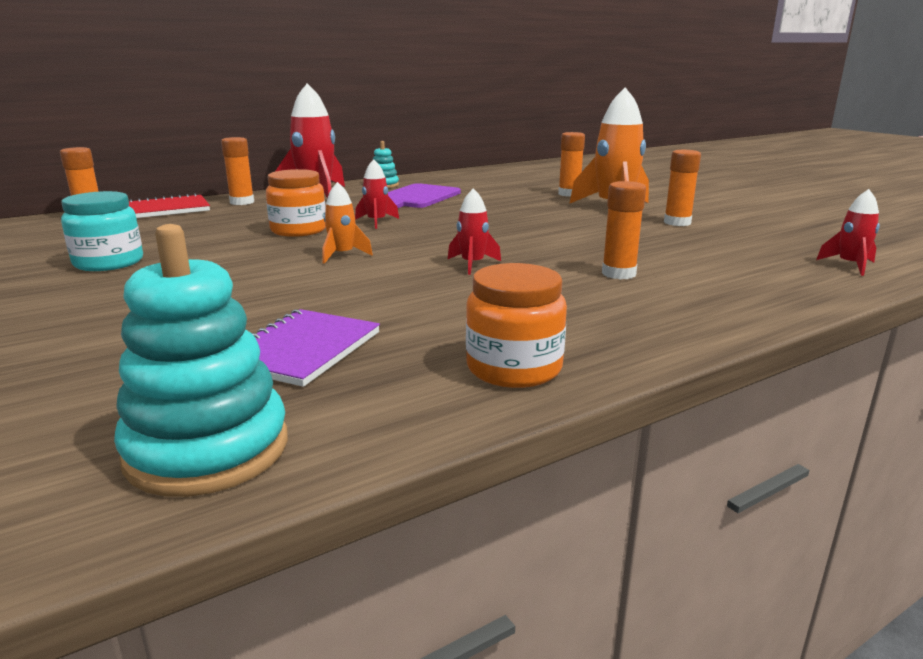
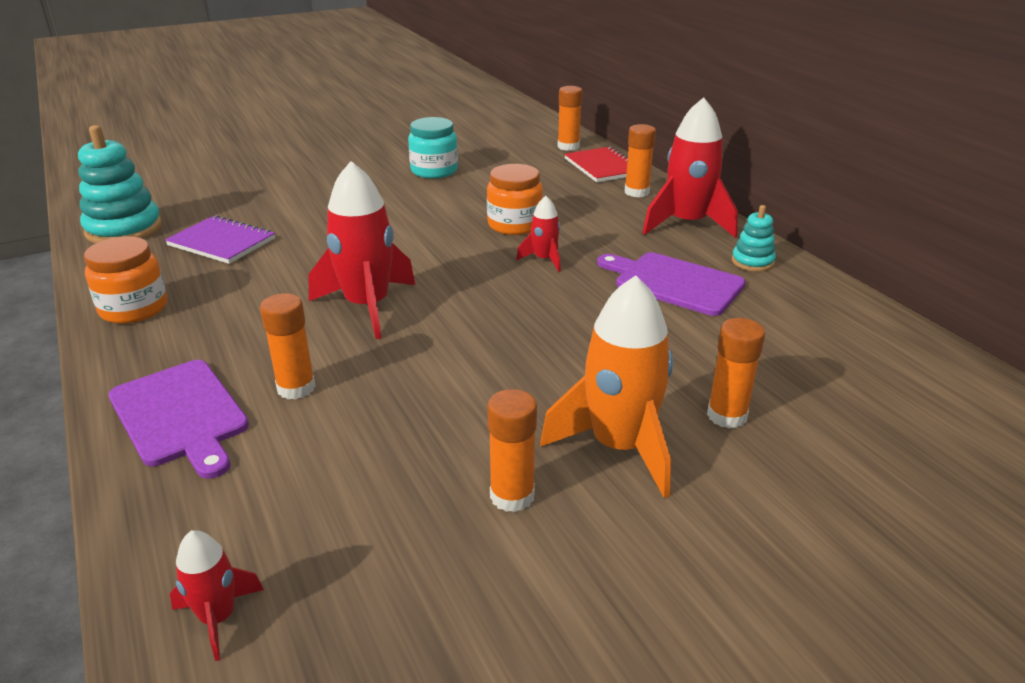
camera: 95 degrees right, 10 degrees up
(342, 255) = (422, 247): orange rocket -> none
(472, 264) = (367, 306): red rocket -> red rocket, size x1.99
(693, 305) = (180, 415): none -> purple cutting board

